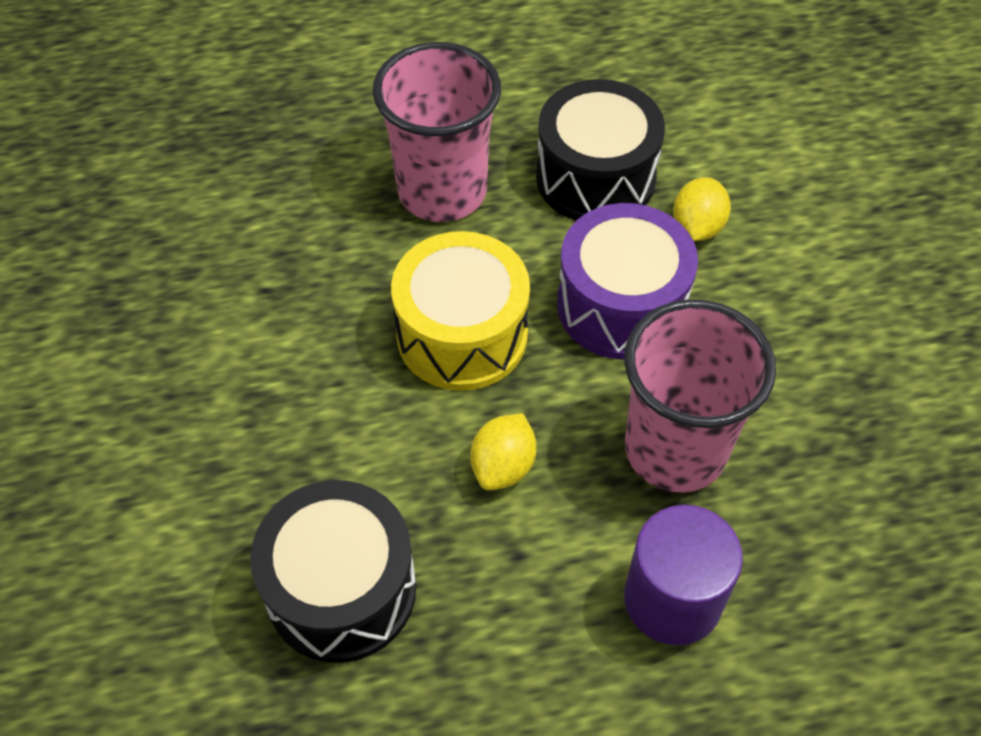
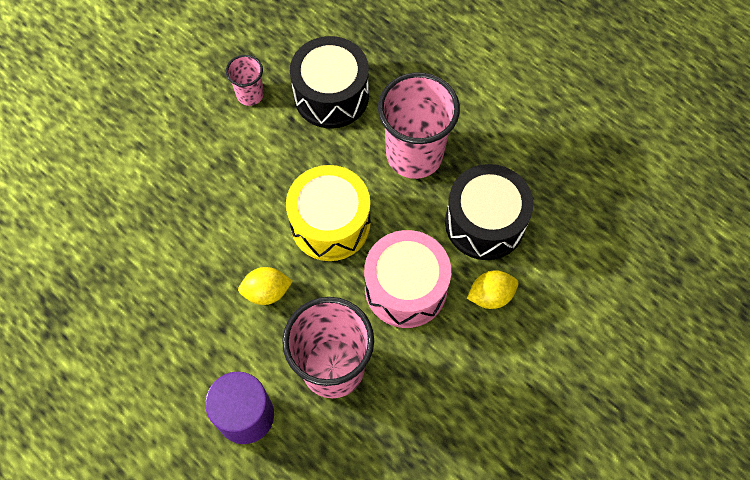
camera: 55 degrees right, 10 degrees up
(181, 316) = (250, 95): none -> pink cup
(341, 590) = (155, 264): black drum -> black drum (331, 95)
(621, 305) = (406, 288): purple drum -> pink drum

